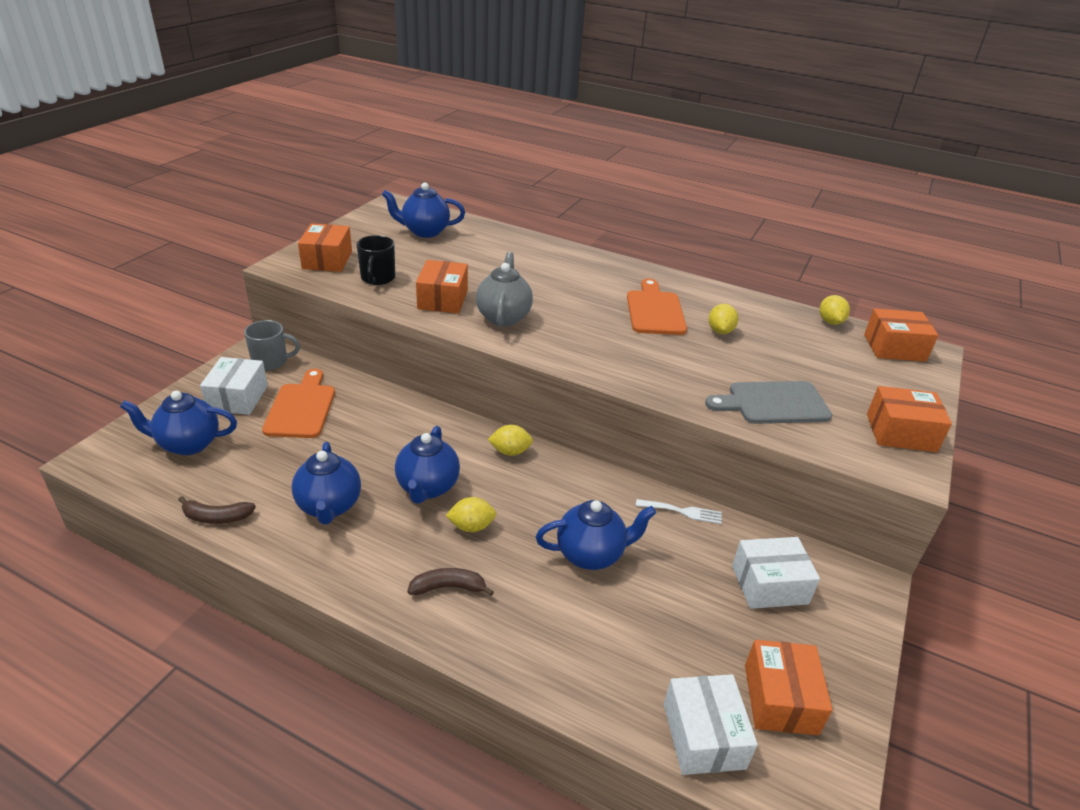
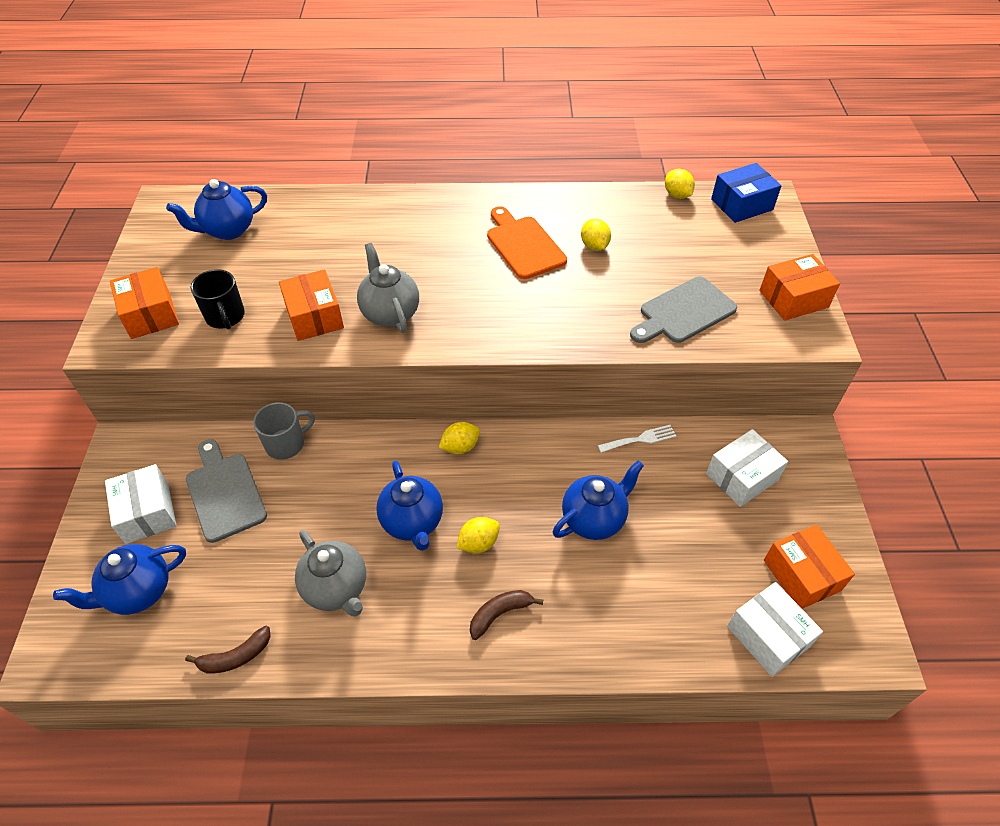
camera: 25 degrees left, 15 degrees up
(271, 361) = (148, 451): grey mug -> grey mug (286, 444)
(301, 408) = (224, 493): orange cutting board -> grey cutting board
(329, 506) = (336, 588): blue teapot -> grey teapot
(894, 348) = (741, 204): orange box -> blue box

